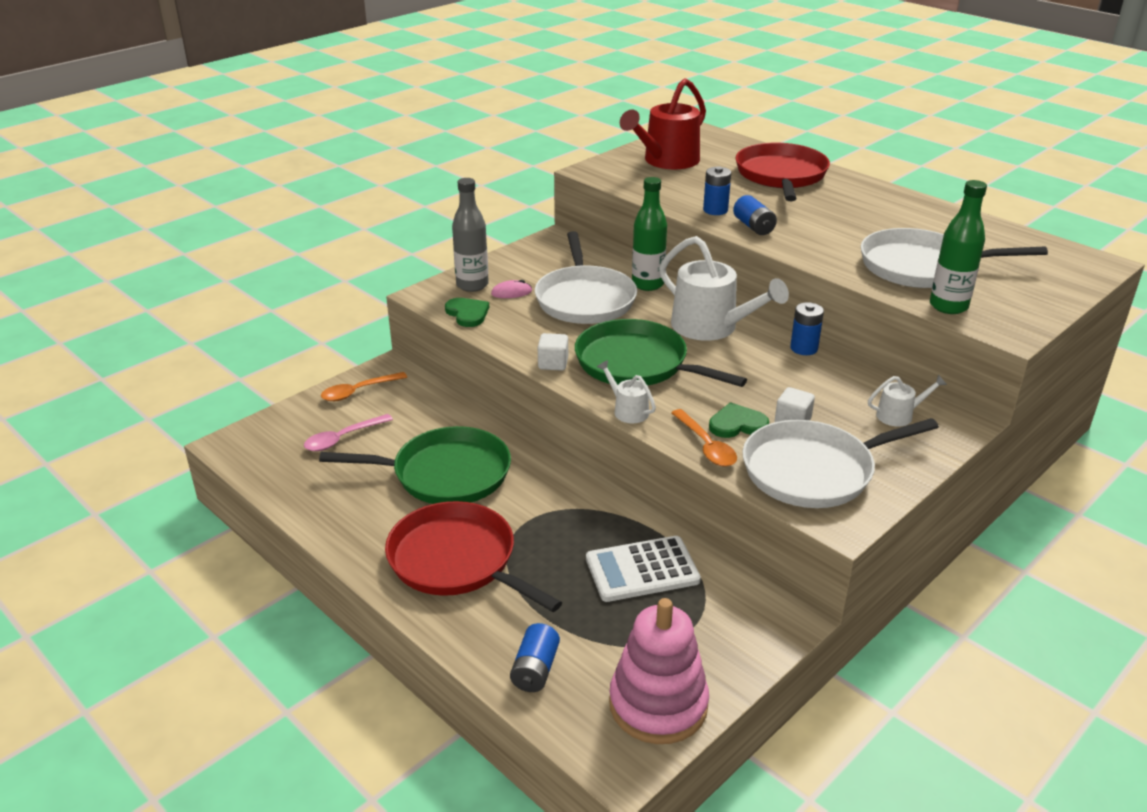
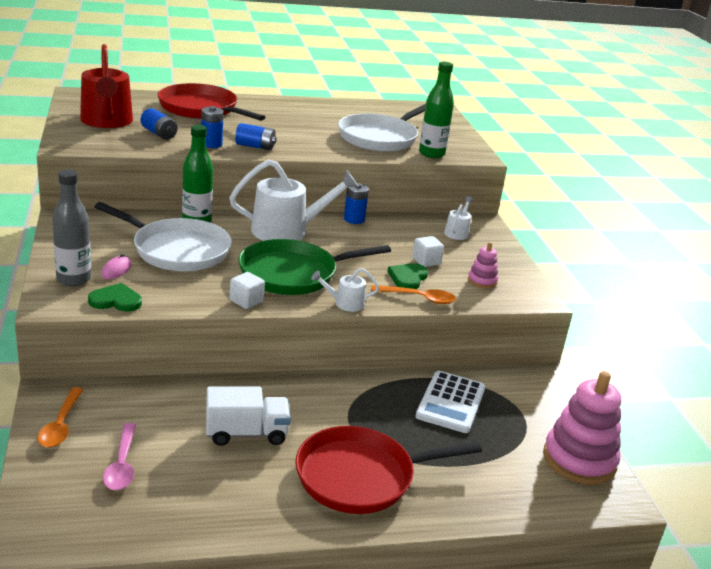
camera: 60 degrees left, 5 degrees down
(445, 474) = (246, 433): green pan -> white truck
(535, 670) = (510, 495): blue battery -> blue battery (159, 134)
(813, 471) = (482, 281): white pan -> pink stacking toy

